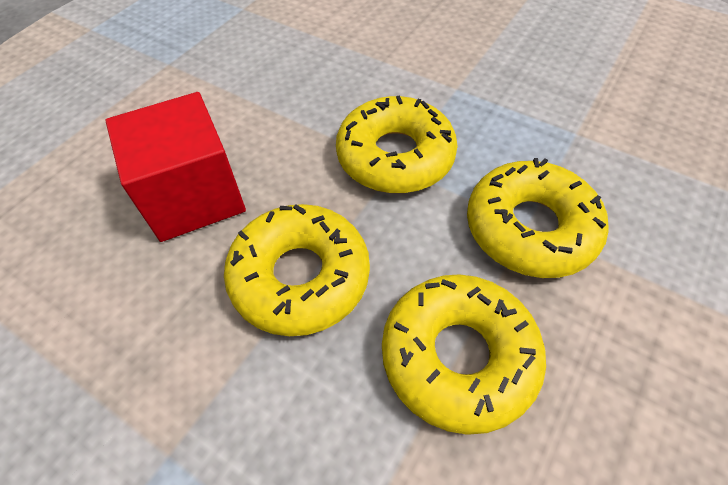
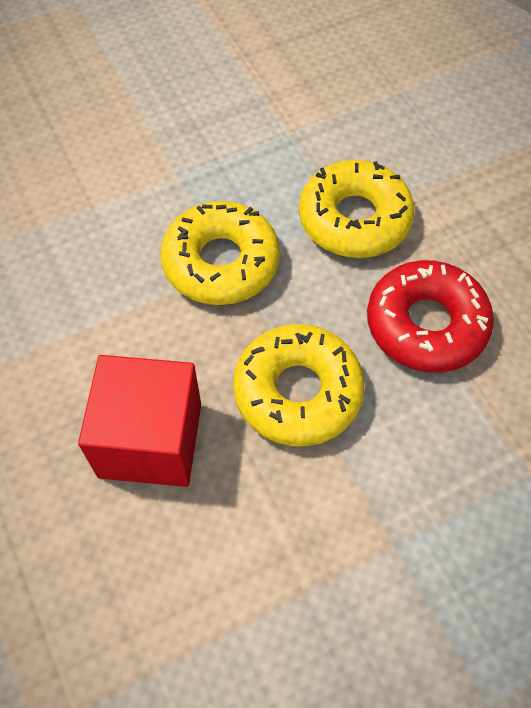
camera: 60 degrees left, 5 degrees up
(458, 356) = (426, 325): yellow donut -> red donut

